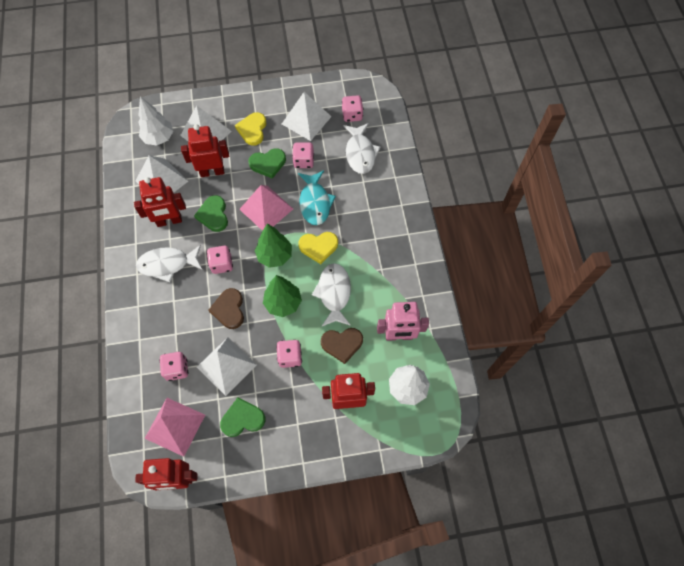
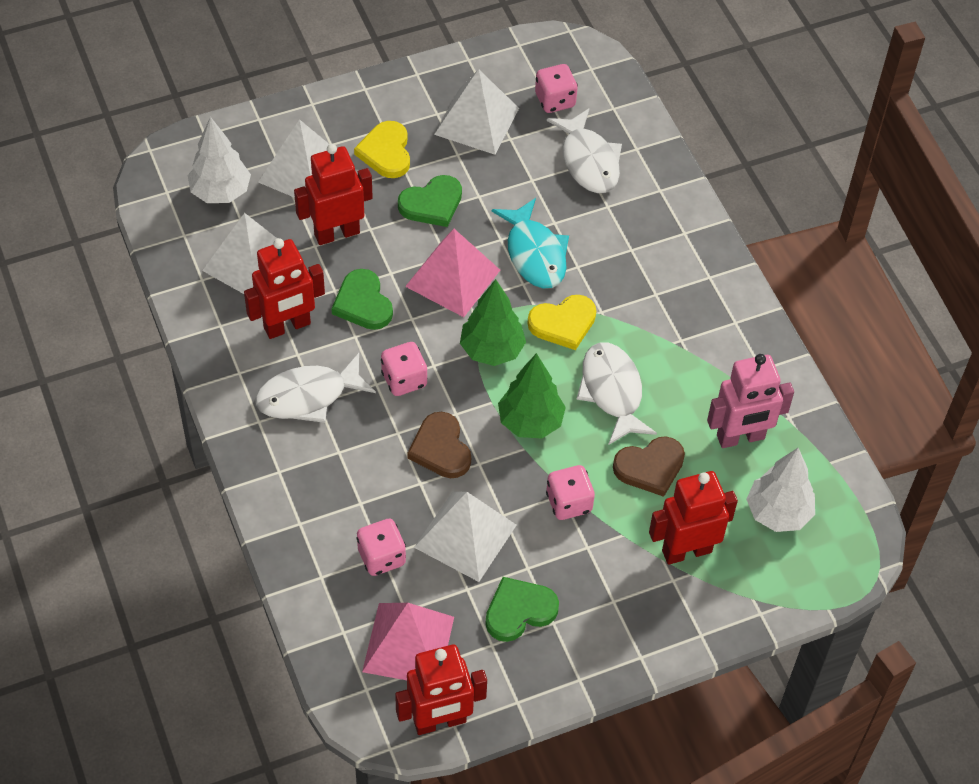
camera: 15 degrees left, 10 degrees down
(303, 161) = (493, 190): pink dice -> none

